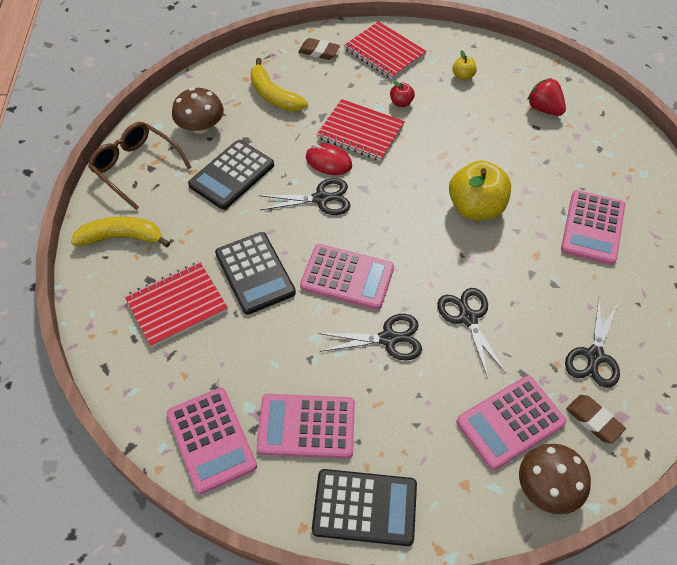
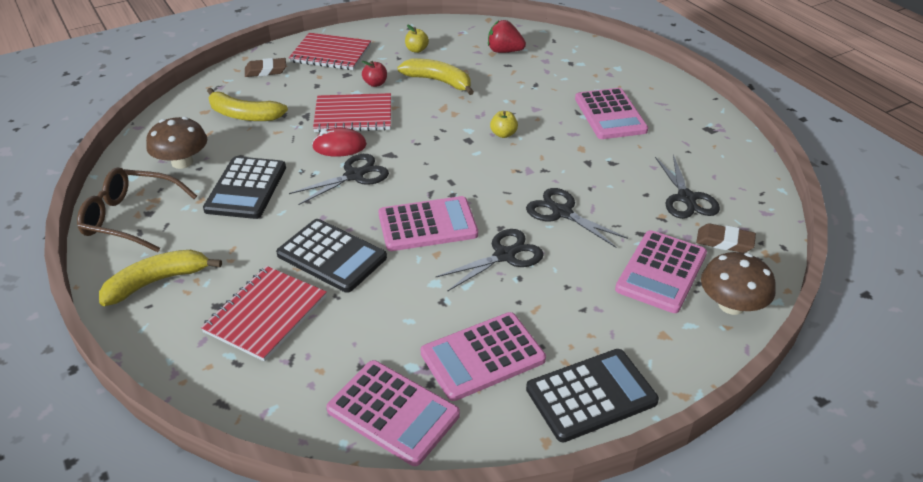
camera: 30 degrees left, 15 degrees down
(458, 122) = (439, 81): none -> yellow banana
(476, 208) = (503, 134): yellow apple -> yellow apple, size x0.45

